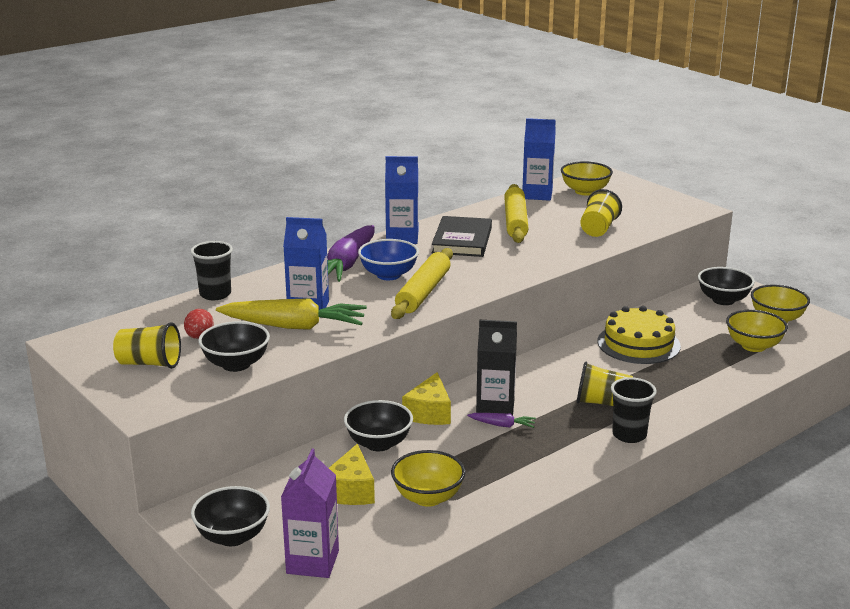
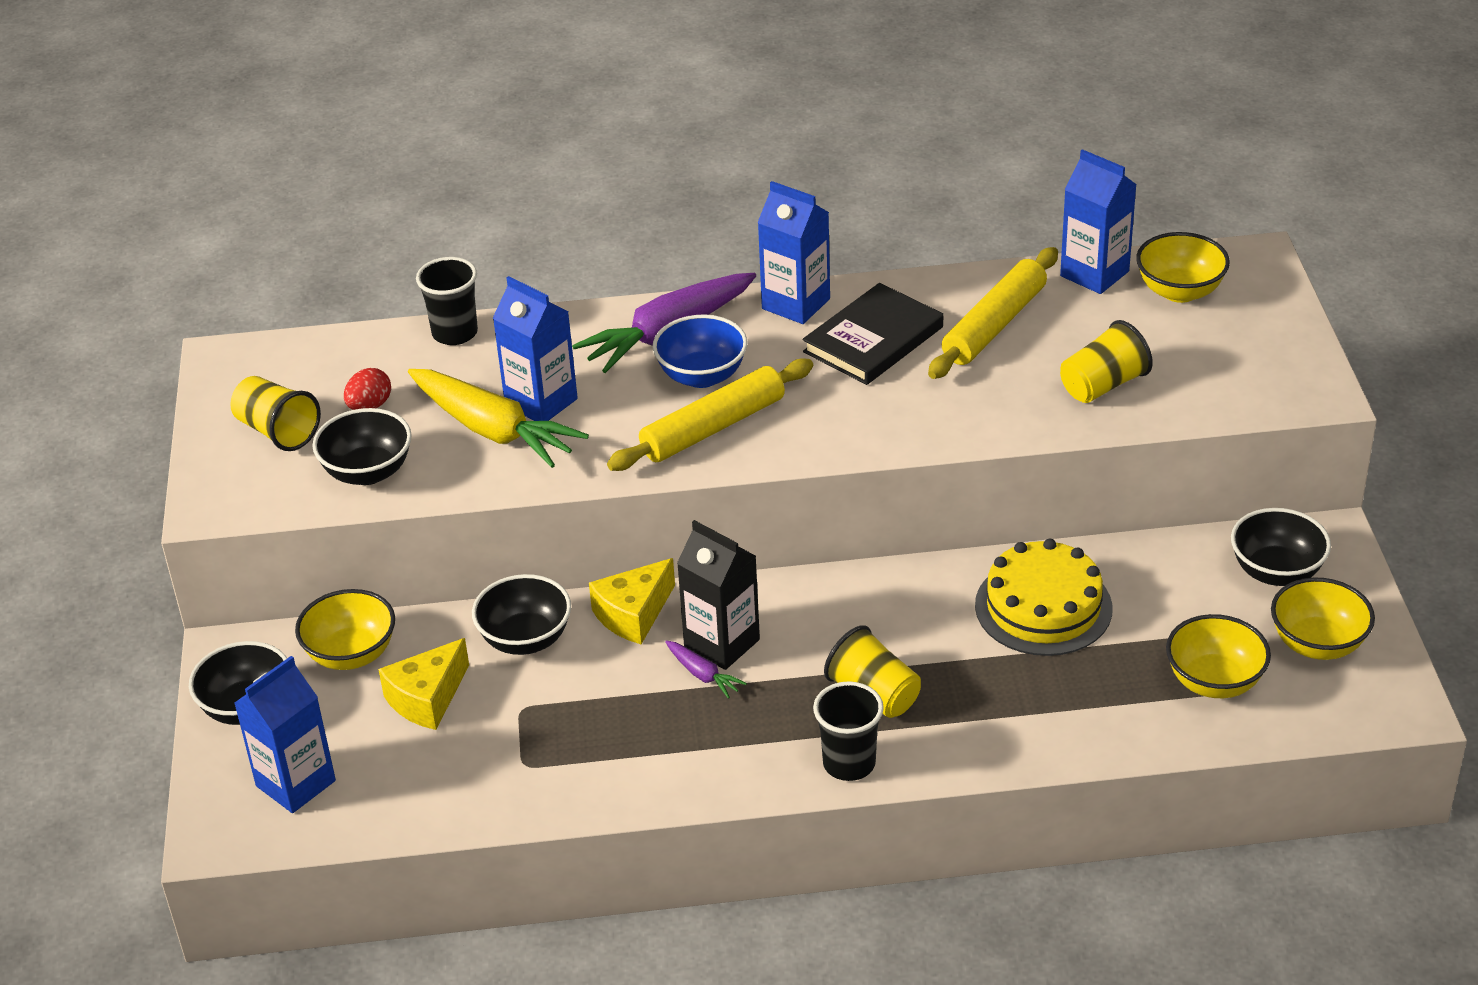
camera: 35 degrees right, 15 degrees up
(312, 562) = (296, 783): purple carton -> blue carton
(428, 497) = (502, 750): yellow bowl -> yellow bowl (351, 654)

